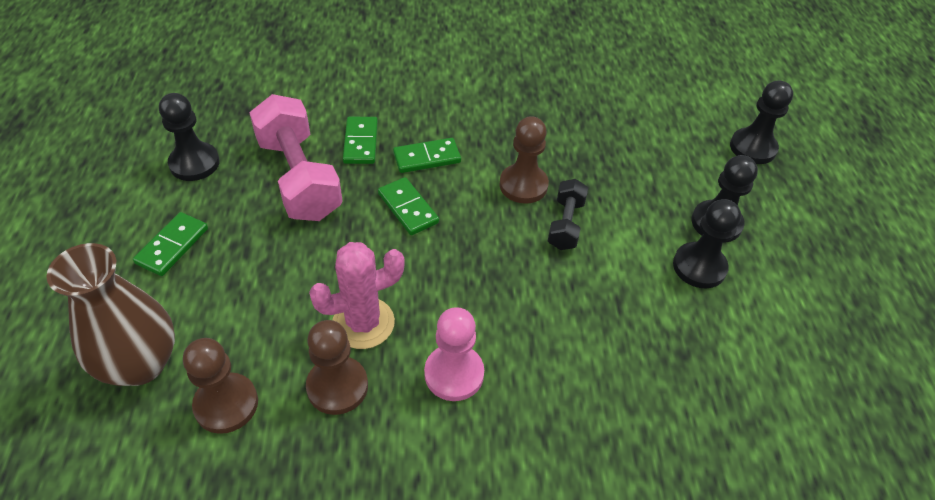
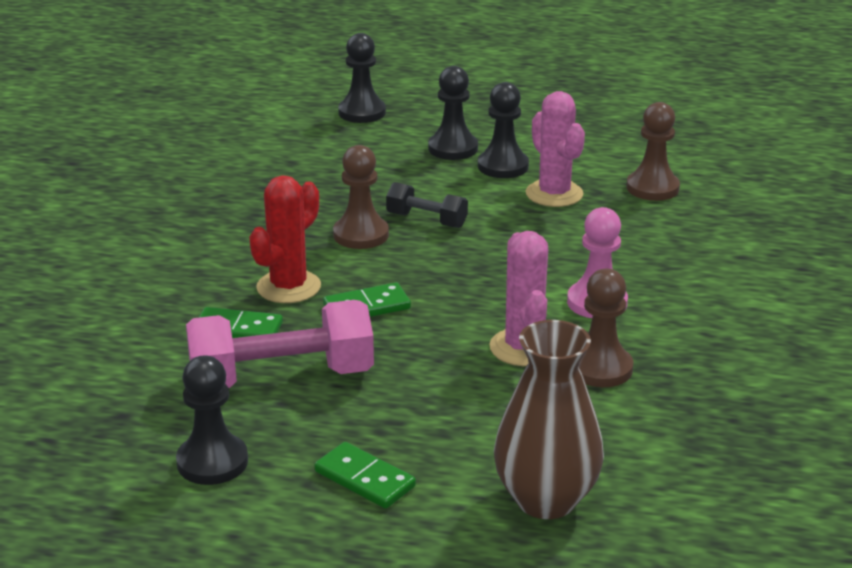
camera: 75 degrees left, 20 degrees down
(226, 404) = (610, 438): brown pawn -> brown pawn (652, 188)
(427, 157) = (288, 287): green domino -> red cactus
(660, 316) = (554, 194): none -> pink cactus

